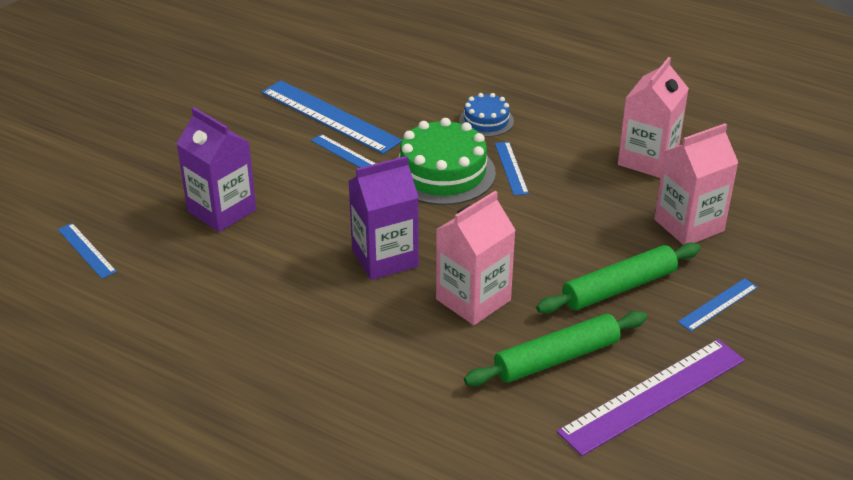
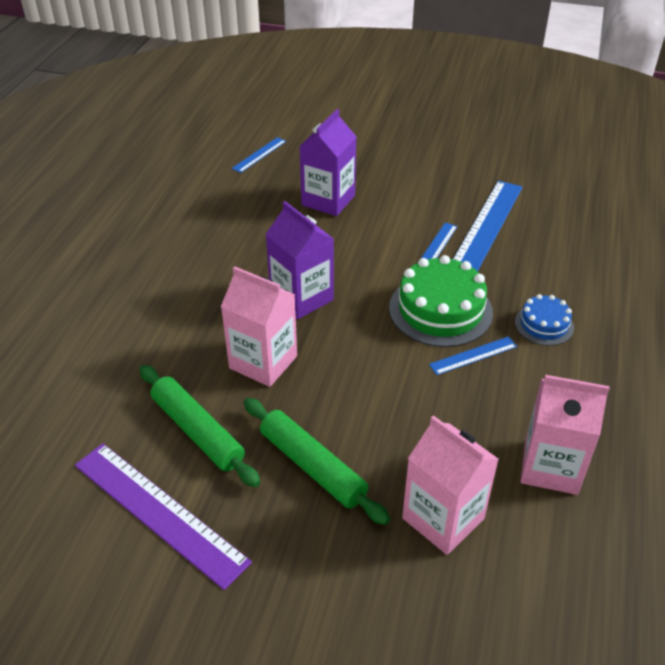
camera: 75 degrees right, 5 degrees up
(718, 304) = (311, 558): blue ruler -> none

